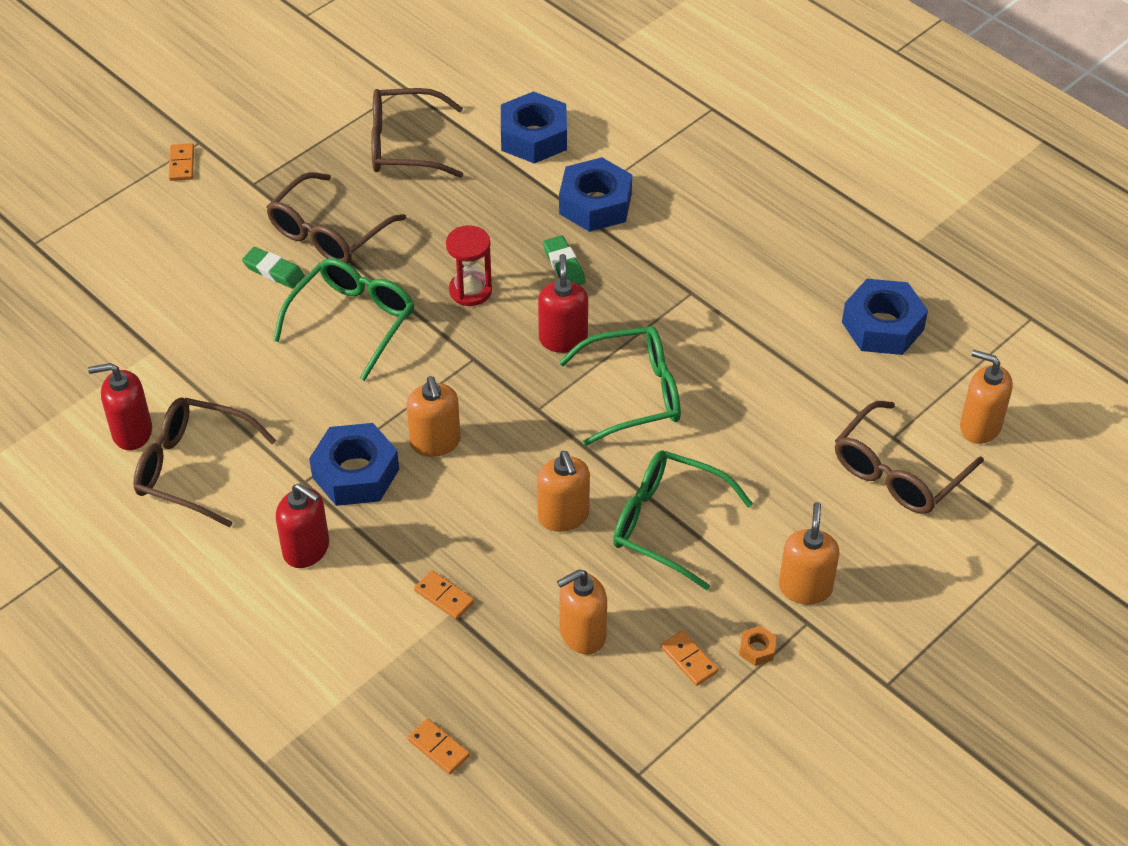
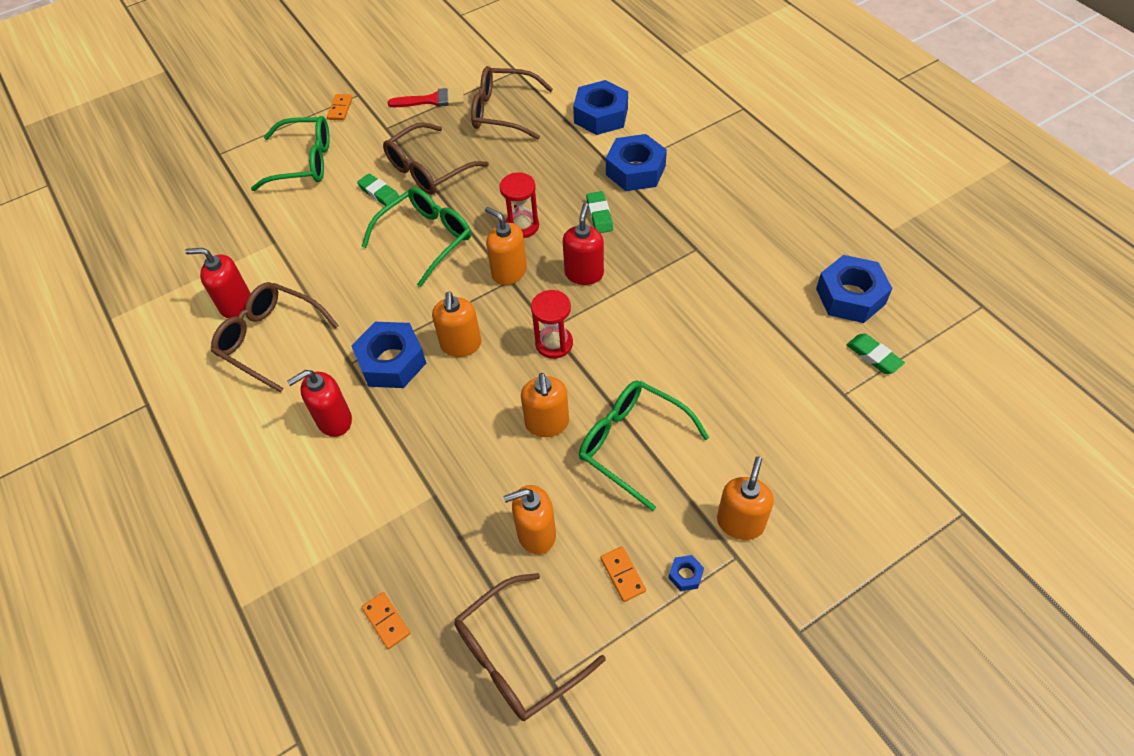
camera: 15 degrees right, 5 degrees up
(304, 139) = (432, 100): none -> red brush
(306, 549) = (334, 420): red soap dispenser -> red soap dispenser turned 105 degrees clockwise
(444, 596) = (430, 479): orange domino -> none
(548, 426) = (554, 343): none -> red hourglass
(634, 393) = (631, 326): green glasses -> green glasses (304, 162)
(757, 649) = (685, 575): orange nut -> blue nut
(898, 472) = (842, 427): brown glasses -> brown glasses (517, 657)
(919, 390) = (873, 356): none -> green eraser
(980, 426) = (923, 396): orange soap dispenser -> orange soap dispenser (509, 272)

